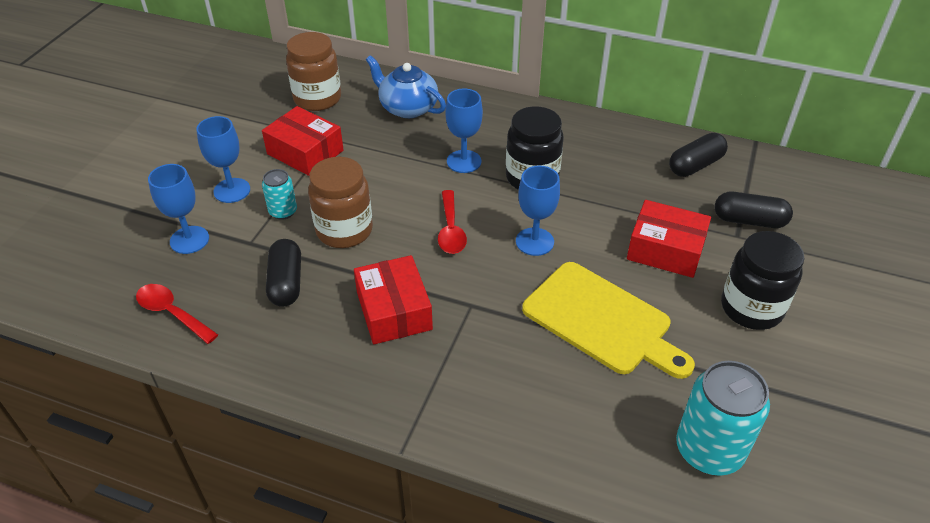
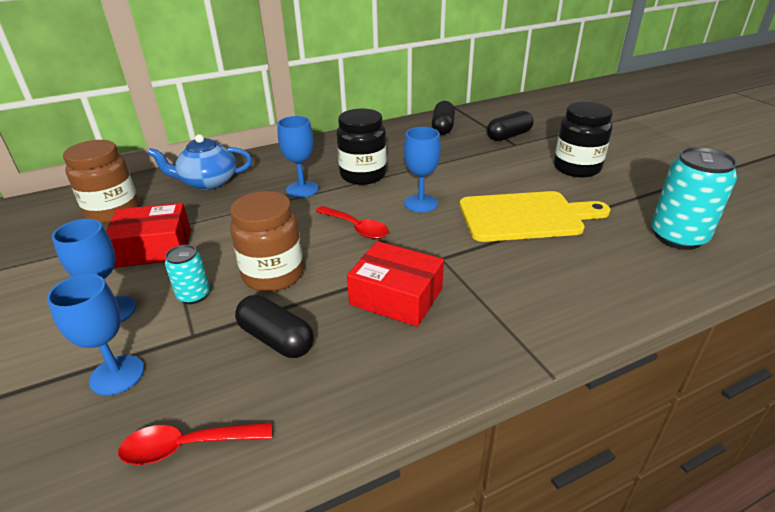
camera: 45 degrees left, 10 degrees down
(665, 250) = (495, 167): red box -> none

